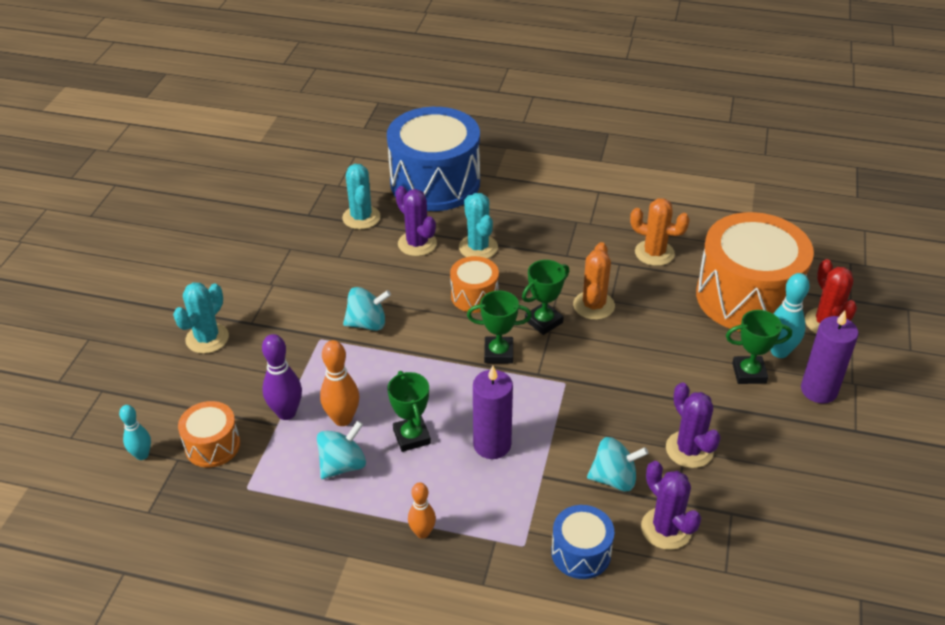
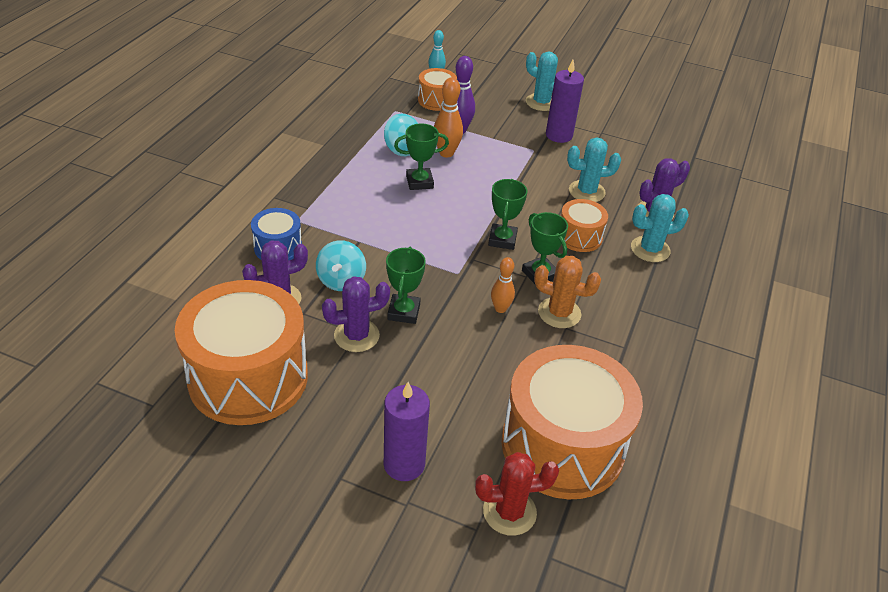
camera: 95 degrees right, 0 degrees up
(361, 217) = (692, 184): turquoise cactus -> turquoise cactus (586, 191)
(367, 323) = (549, 174): turquoise spinning top -> none
(422, 532) = (329, 176): orange bowling pin -> orange bowling pin (500, 308)
(435, 183) = (753, 235): blue drum -> none
(492, 445) = (399, 220): purple candle -> purple candle (559, 135)
(654, 253) = (643, 381): orange cactus -> none
(749, 373) = (442, 410): green trophy -> green trophy (403, 312)
(779, 351) = (469, 447): turquoise bowling pin -> none
(785, 526) = (248, 377): none -> orange drum

